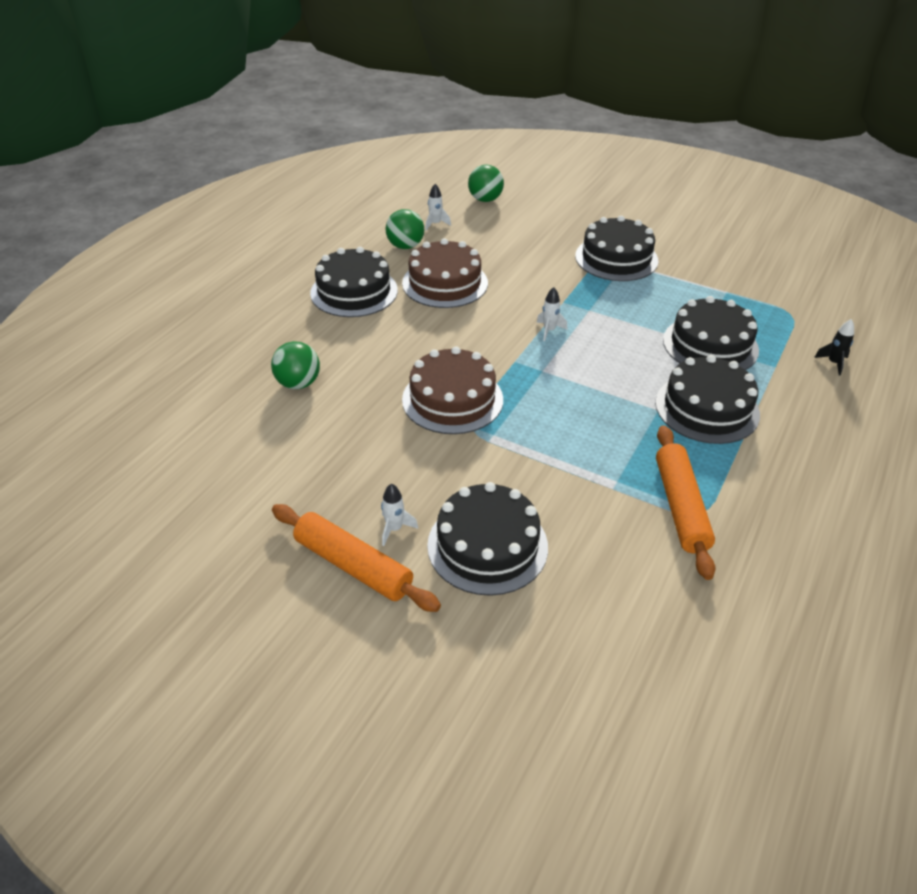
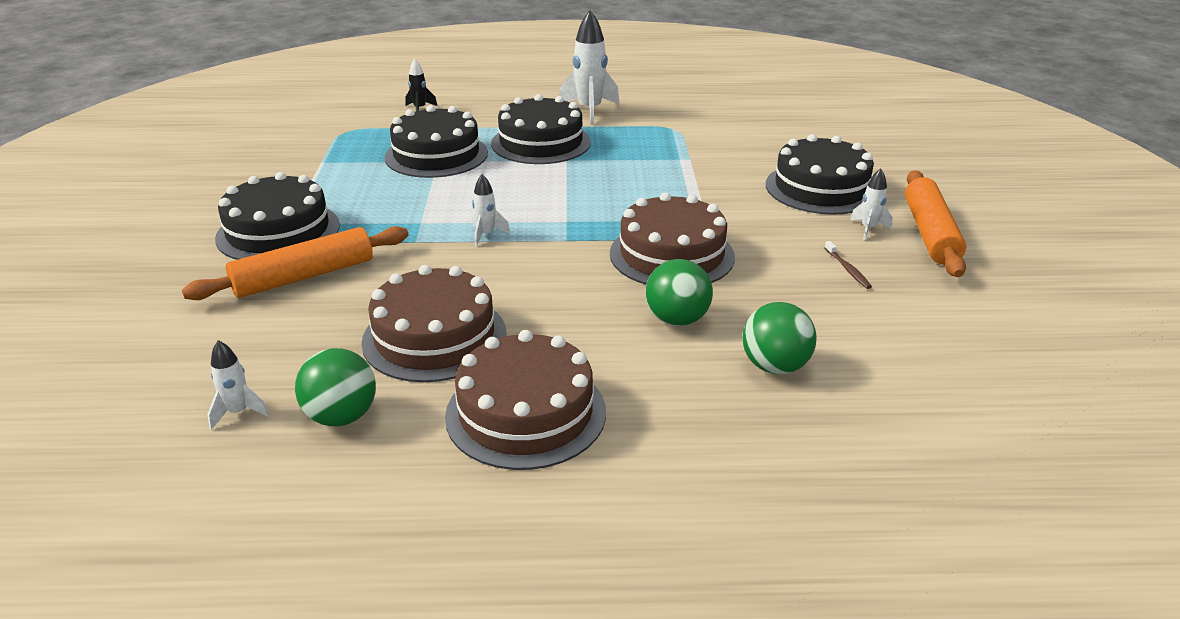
camera: 120 degrees left, 10 degrees down
(354, 291) = (526, 413): black cake -> brown cake
(354, 476) = (847, 269): none -> brown toothbrush
(485, 199) = (111, 389): green ball -> green ball (677, 320)
(681, 507) = (675, 134): orange rolling pin -> orange rolling pin (304, 276)
(781, 471) = (590, 111): none -> white rocket

